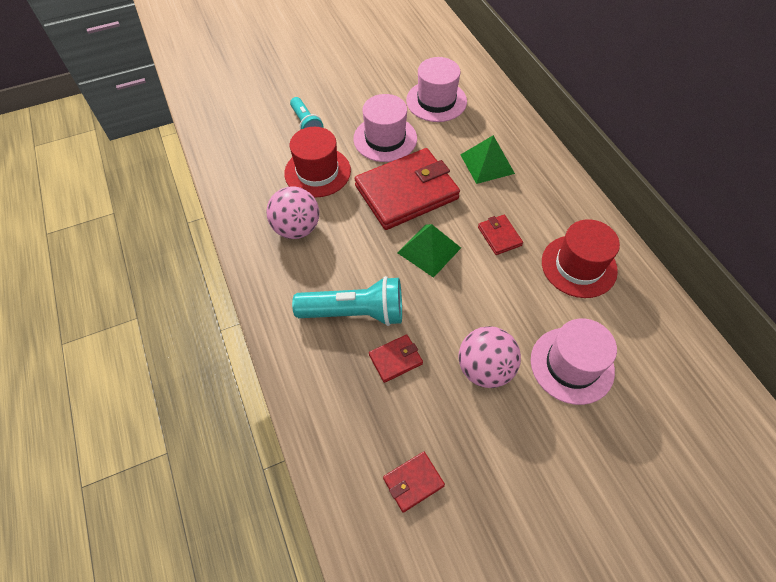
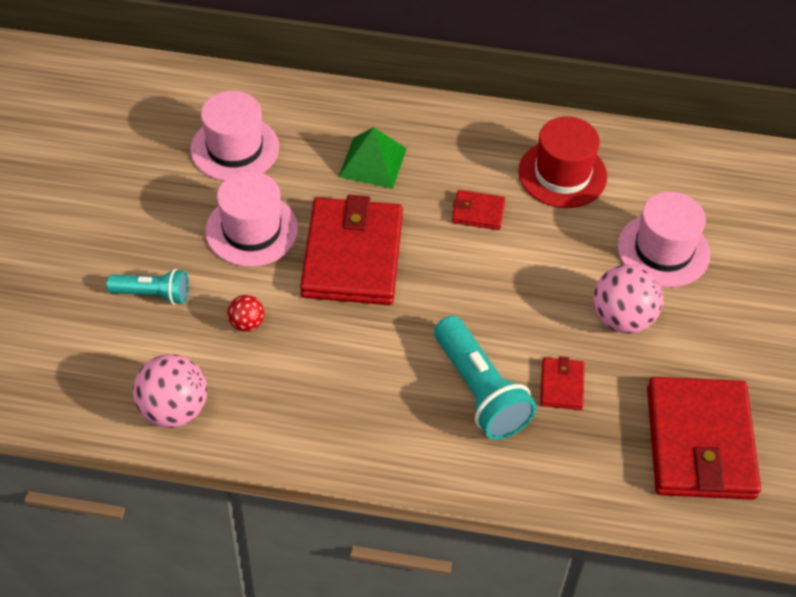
camera: 60 degrees left, 5 degrees down
(297, 228) = (319, 388): pink ball -> pink ball (174, 409)
(317, 172) = (247, 323): red hat -> red ball
(355, 312) = (479, 391): turquoise flashlight -> turquoise flashlight turned 120 degrees clockwise
(413, 482) = (700, 442): red wallet -> red wallet, size x2.31
(429, 250) = (449, 281): green pyramid -> none

